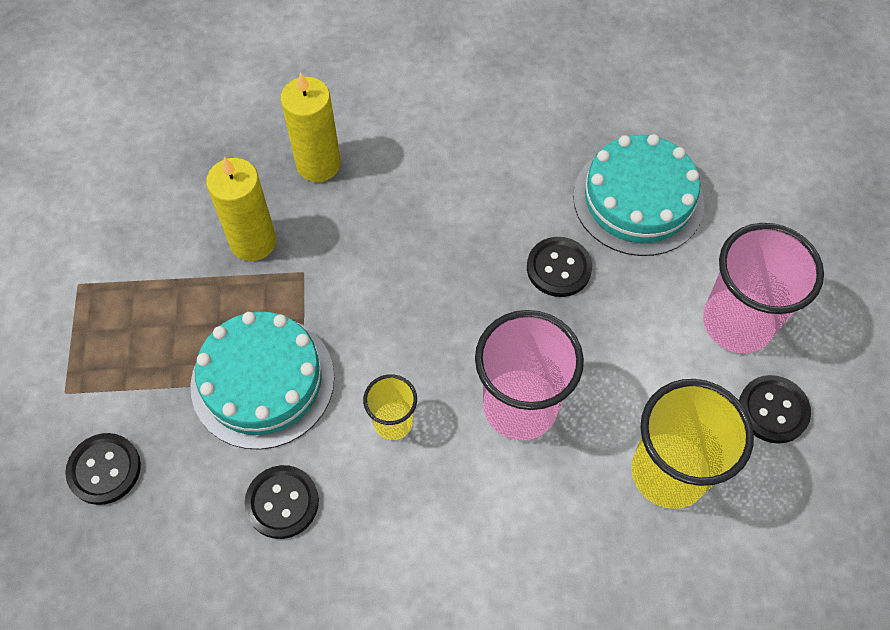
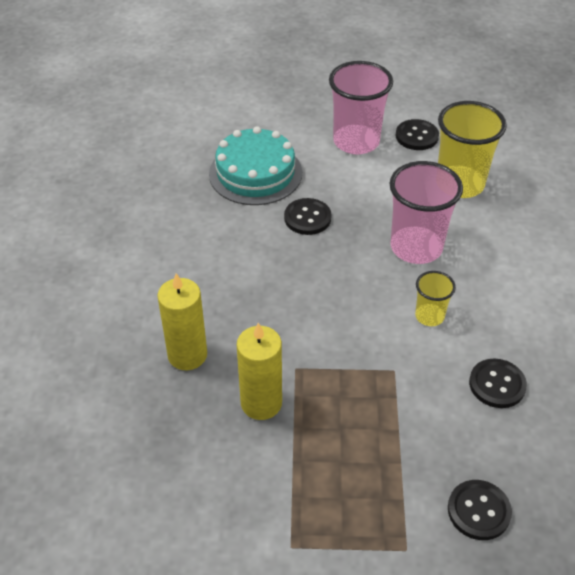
camera: 85 degrees left, 15 degrees down
(262, 381) = (396, 396): turquoise cake -> none

